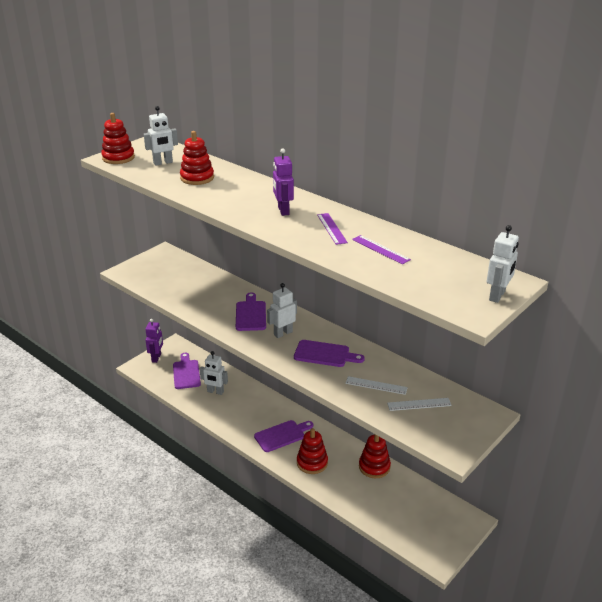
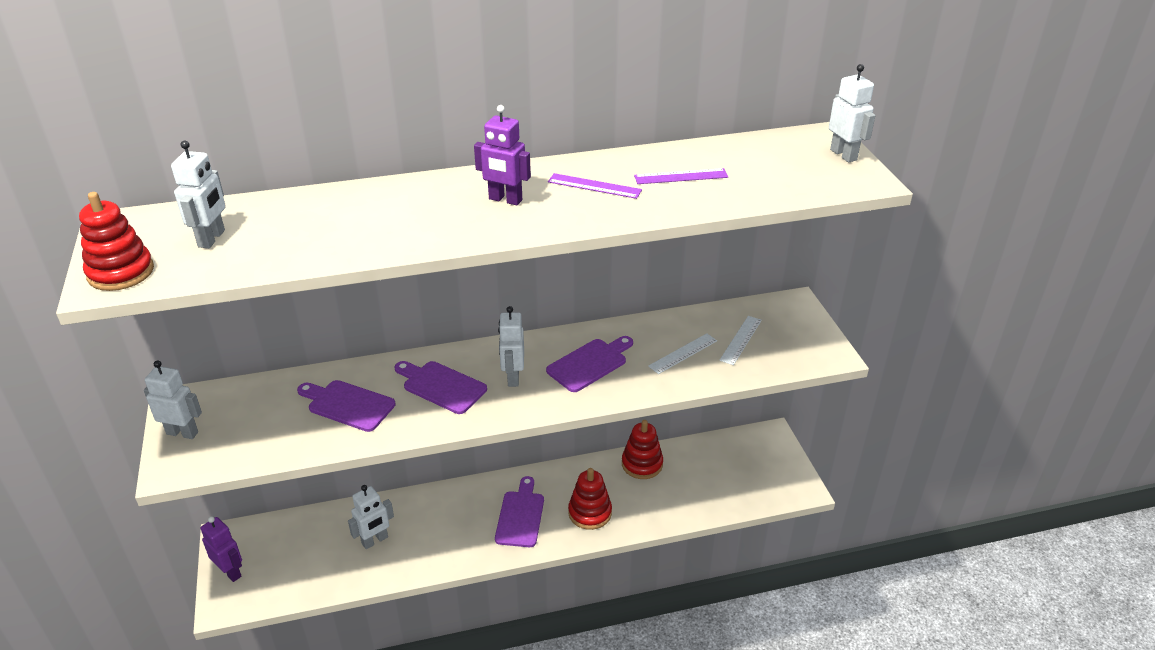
camera: 55 degrees left, 5 degrees up
(146, 263) = (182, 433): none -> white robot
(186, 373) = (302, 553): purple cutting board -> purple cutting board (347, 405)
(197, 178) = (311, 228): red stacking toy -> none

